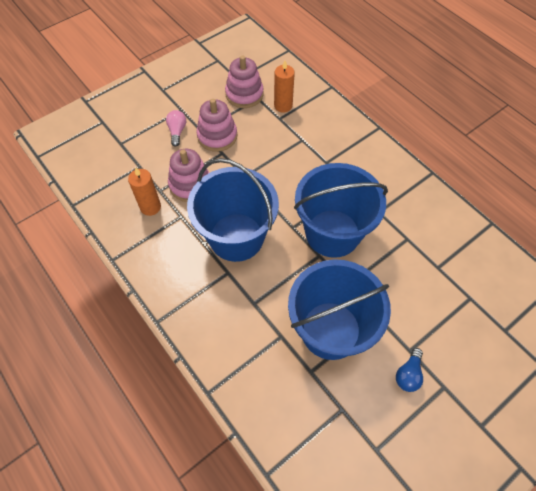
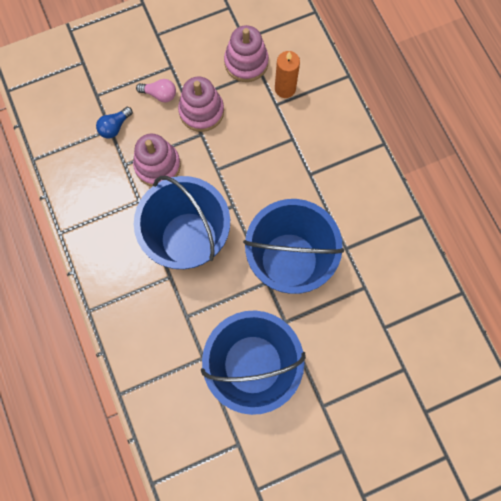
camera: 15 degrees right, 15 degrees up
(150, 207) = (110, 182): orange candle -> none
(177, 131) = (160, 94): pink light bulb -> pink light bulb turned 90 degrees clockwise
(408, 374) = (312, 429): blue light bulb -> blue light bulb (115, 127)

